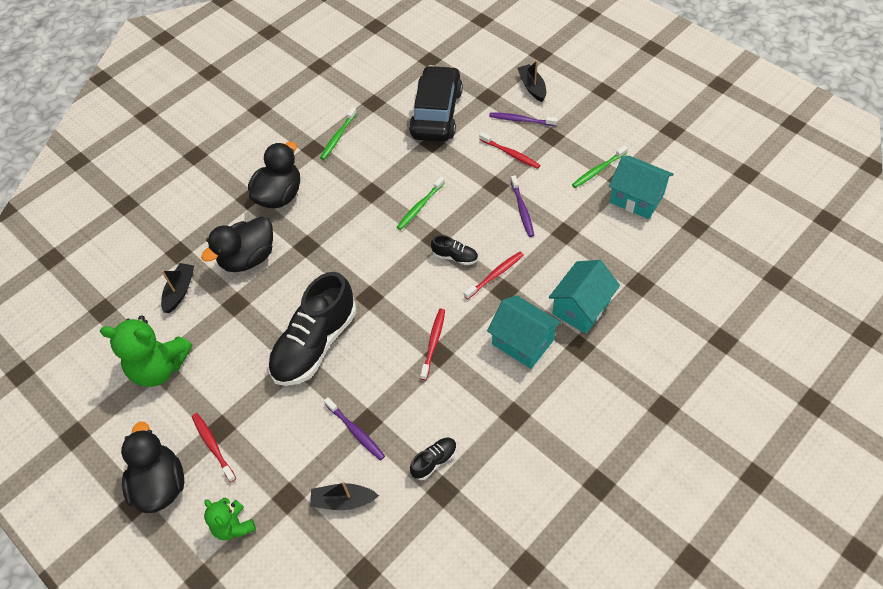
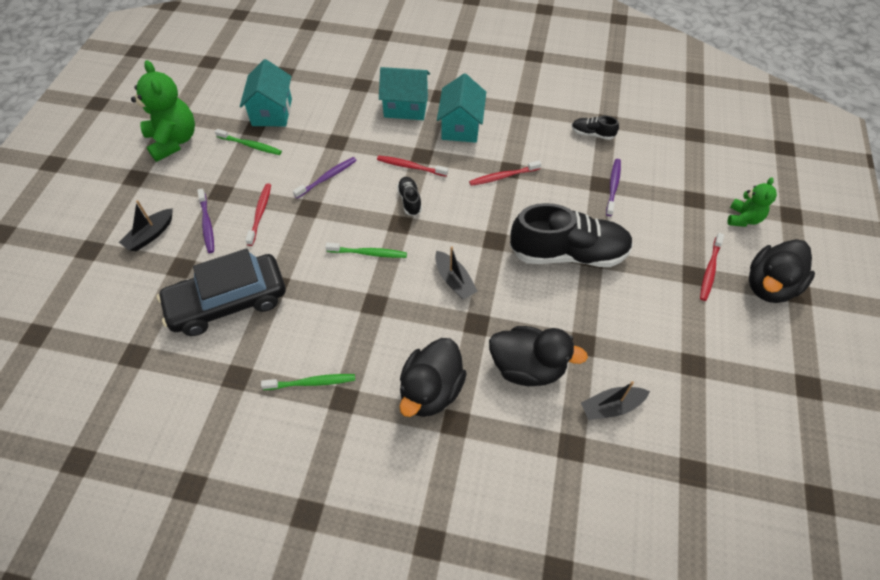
camera: 125 degrees left, 0 degrees up
(159, 367) = (693, 362): green teddy bear -> green teddy bear (173, 141)
(279, 195) = (431, 390): black duck -> black duck turned 60 degrees counterclockwise
(343, 500) = (664, 167): black boat -> black boat (454, 281)

